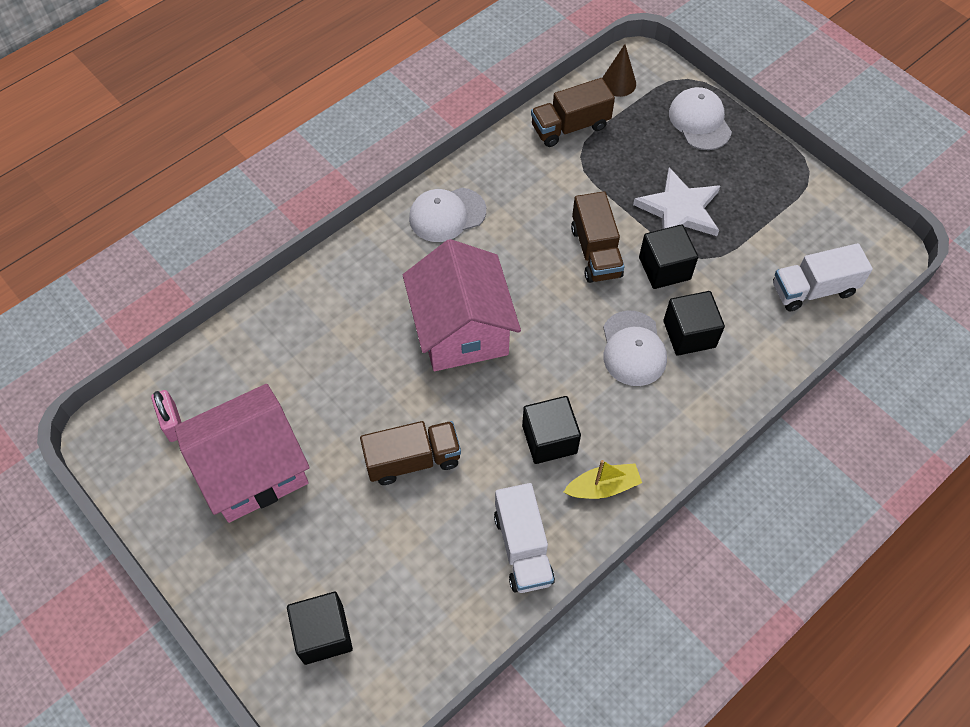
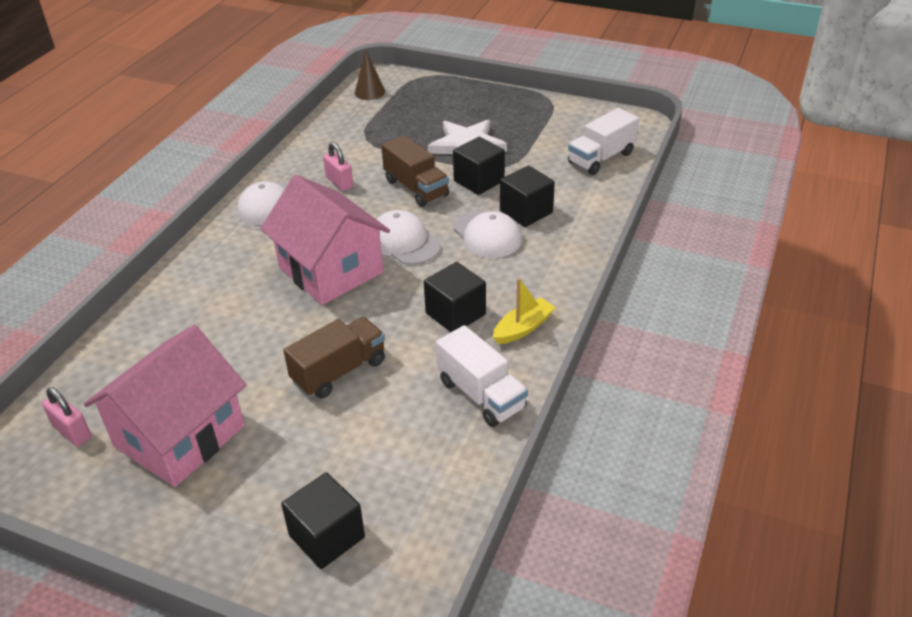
camera: 25 degrees left, 20 degrees down
(524, 211) = (339, 182): none -> pink padlock
(570, 127) = (346, 125): brown truck -> none
(700, 121) = (448, 95): white cap -> white cap (404, 242)

